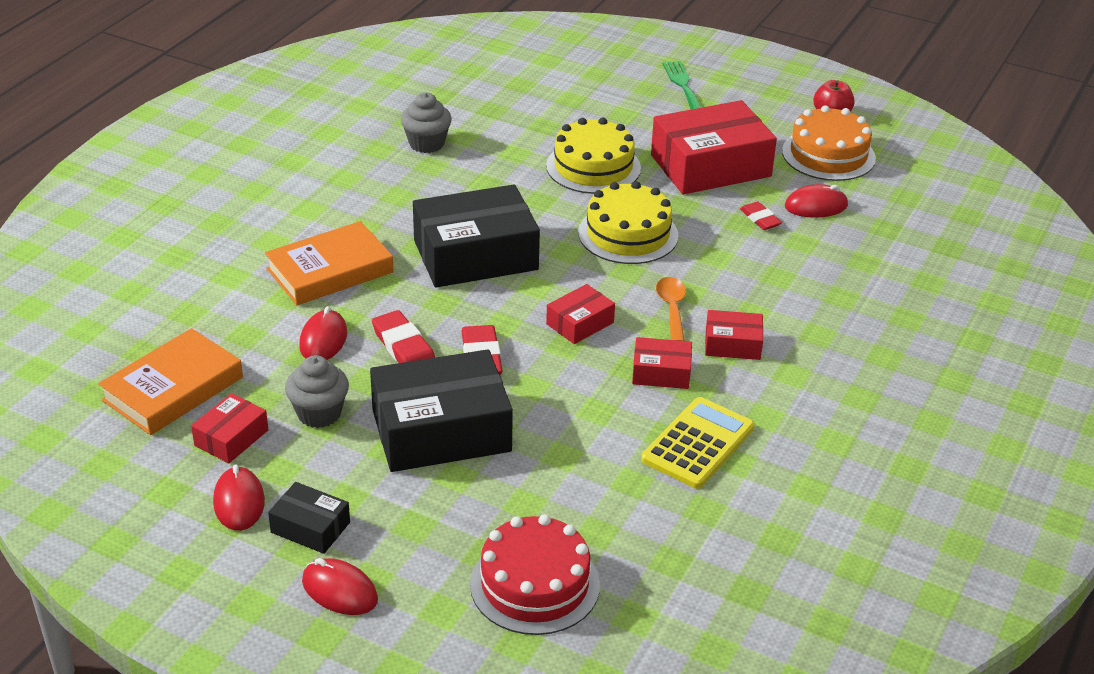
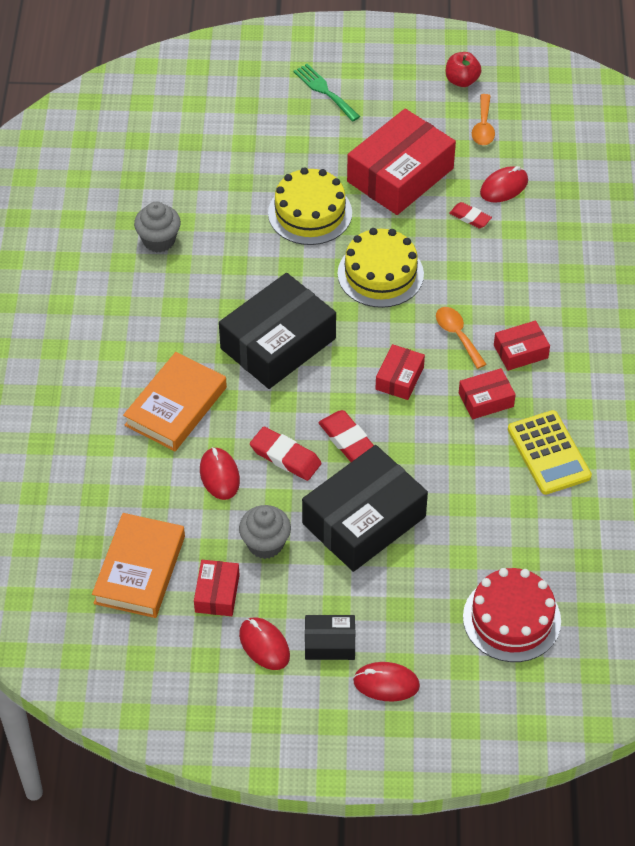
camera: 25 degrees left, 15 degrees up
(698, 444) = (548, 453): yellow calculator -> yellow calculator turned 150 degrees clockwise
(828, 155) = (483, 127): orange cake -> orange spoon

